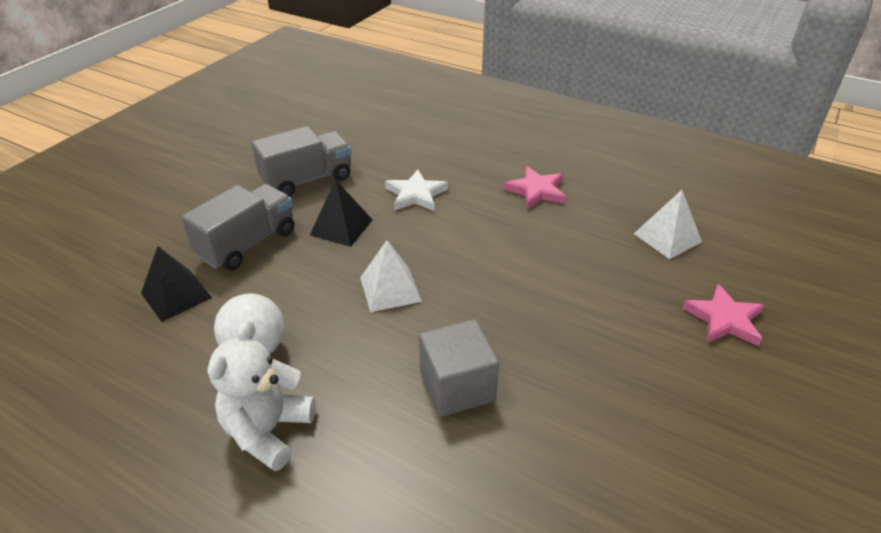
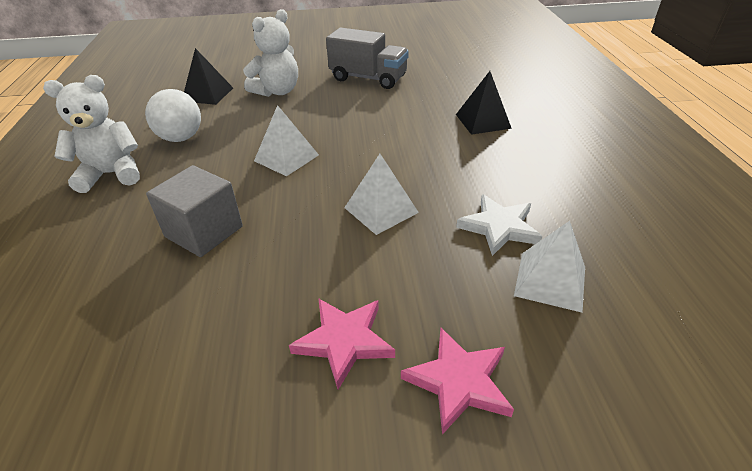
camera: 55 degrees right, 0 degrees up
(247, 244) = (277, 91): grey truck -> white teddy bear
(341, 227) = (333, 111): black pyramid -> black pyramid (482, 121)
(416, 194) = (410, 120): white star -> white star (499, 227)
(527, 270) = (381, 210): none -> white pyramid
(536, 191) = (502, 170): pink star -> pink star (344, 341)

